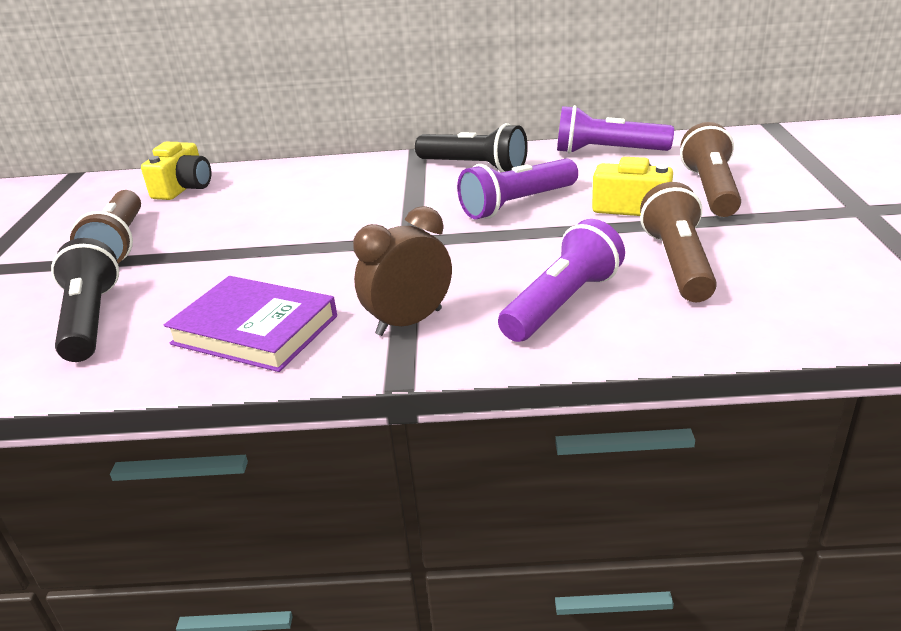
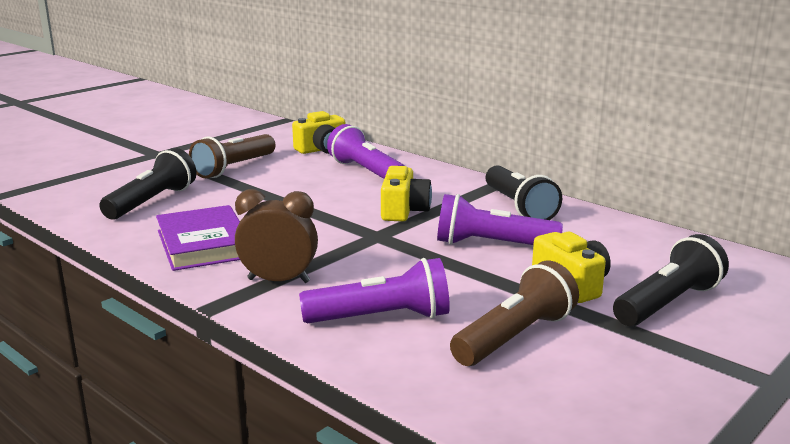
camera: 40 degrees right, 10 degrees down
(387, 209) = (404, 211): none -> yellow camera
(607, 151) = (647, 238): purple flashlight -> purple flashlight (366, 171)
(711, 190) = (668, 303): brown flashlight -> black flashlight

